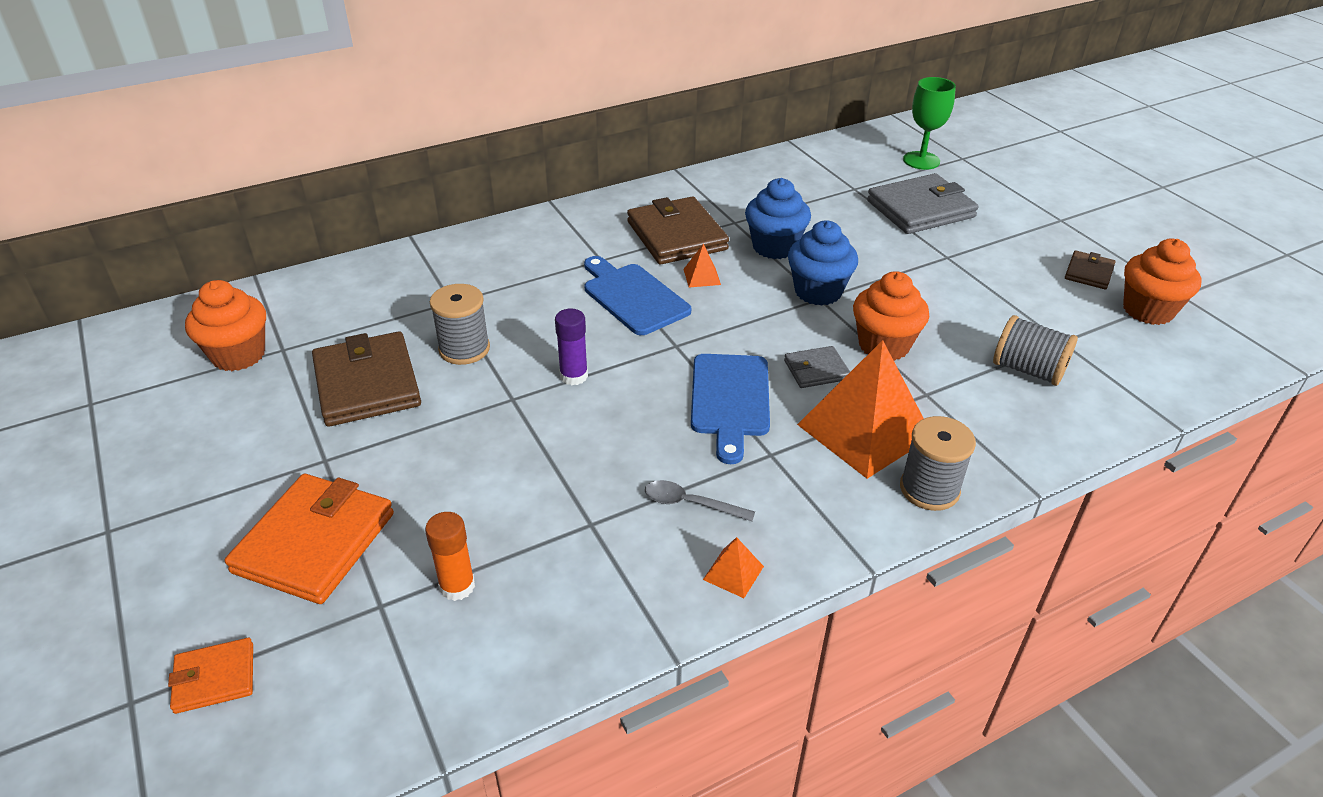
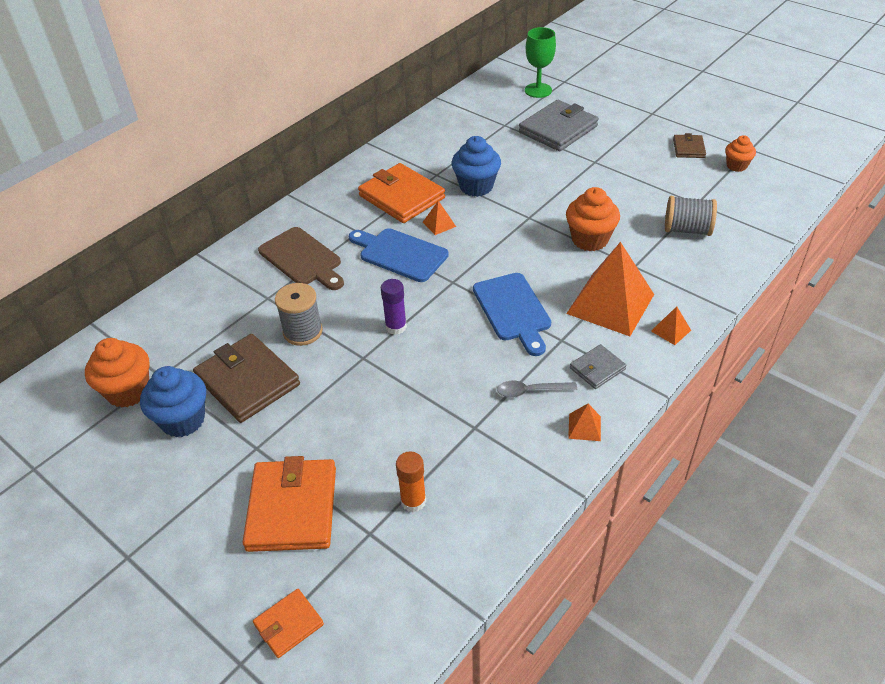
camera: 20 degrees left, 5 degrees up
(518, 271) = (302, 259): none -> brown cutting board
(676, 236) = (401, 197): brown wallet -> orange wallet
(816, 370) = (556, 271): grey wallet -> grey wallet (597, 369)
(818, 292) = (525, 212): blue cupcake -> blue cupcake (183, 420)
(929, 489) = (671, 330): grey spool -> orange pyramid
(1148, 310) = (736, 166): orange cupcake -> orange cupcake, size x0.61

